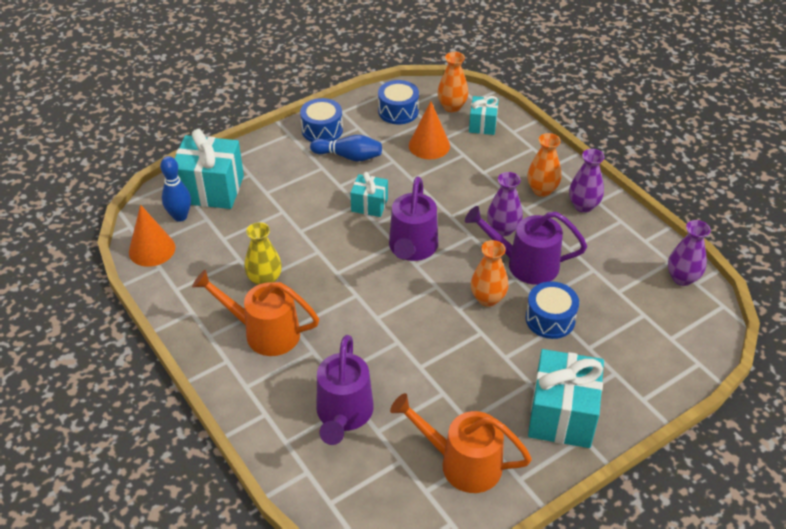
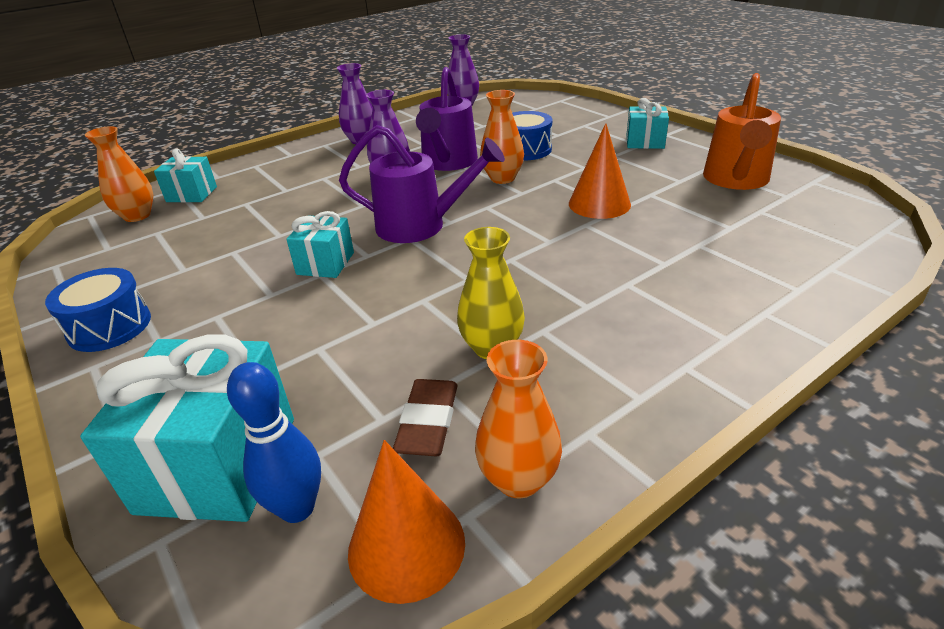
camera: 90 degrees left, 10 degrees down
(216, 255) = (428, 422): none -> brown eraser
(263, 332) = (609, 334): orange watering can -> none
(343, 415) = (723, 250): purple watering can -> none
(349, 156) = (201, 291): blue bowling pin -> none
(398, 111) = (114, 256): blue drum -> none
(429, 145) = (213, 227): orange cone -> orange cone (599, 204)
(542, 190) = (330, 159): orange vase -> orange vase (518, 479)
(562, 415) = (645, 142): turquoise gift -> turquoise gift, size x0.55

